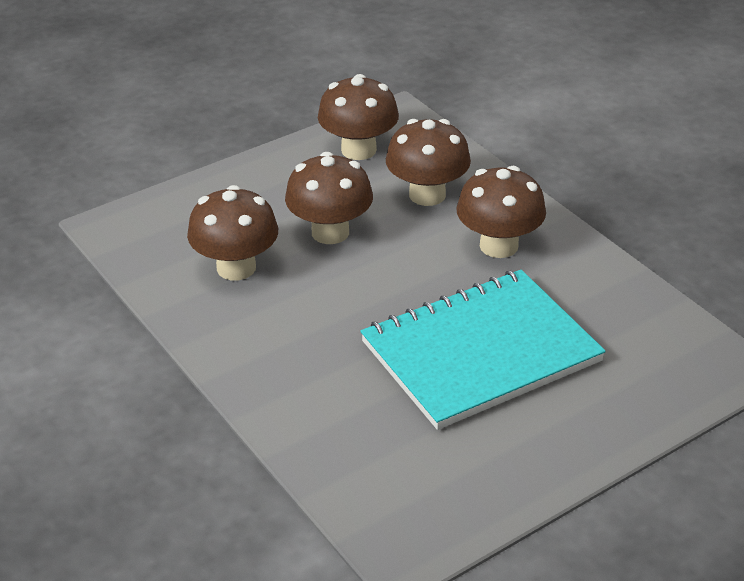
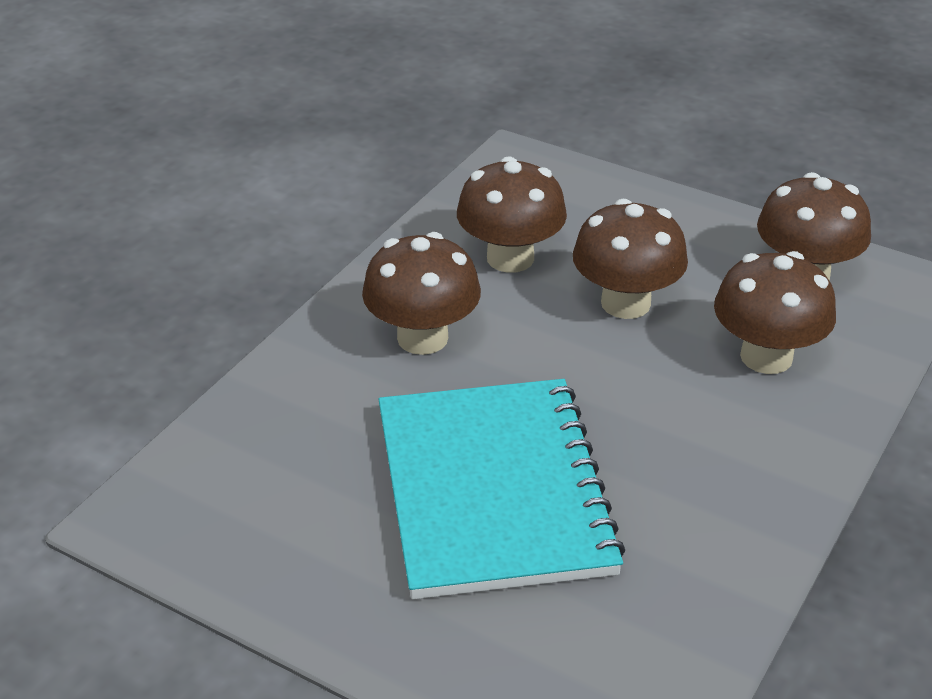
camera: 65 degrees right, 0 degrees up
(481, 352) = (493, 490): turquoise notebook -> turquoise notebook turned 45 degrees clockwise
(498, 246) = (715, 449): brown mushroom -> brown mushroom (422, 338)

